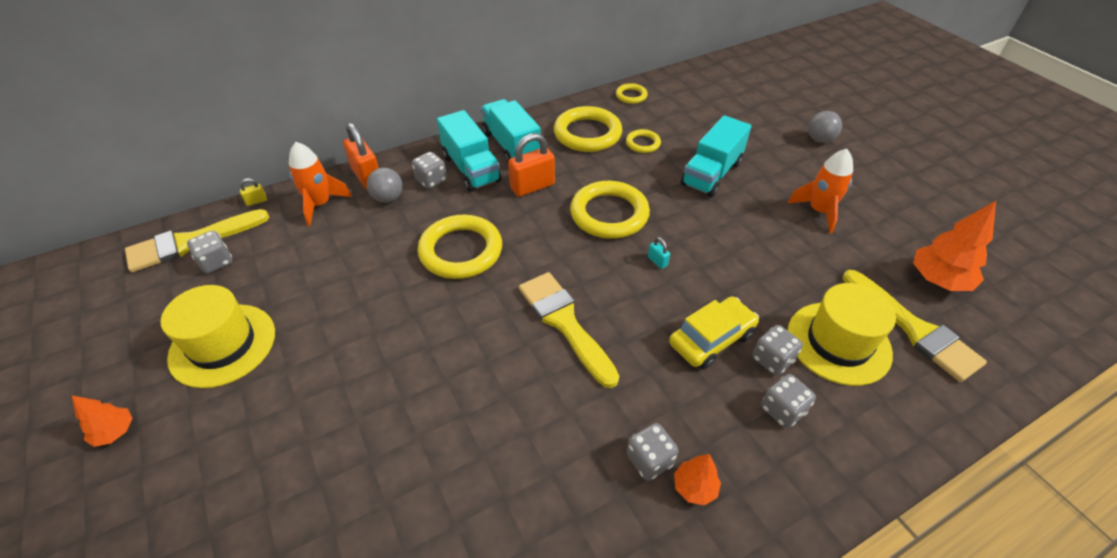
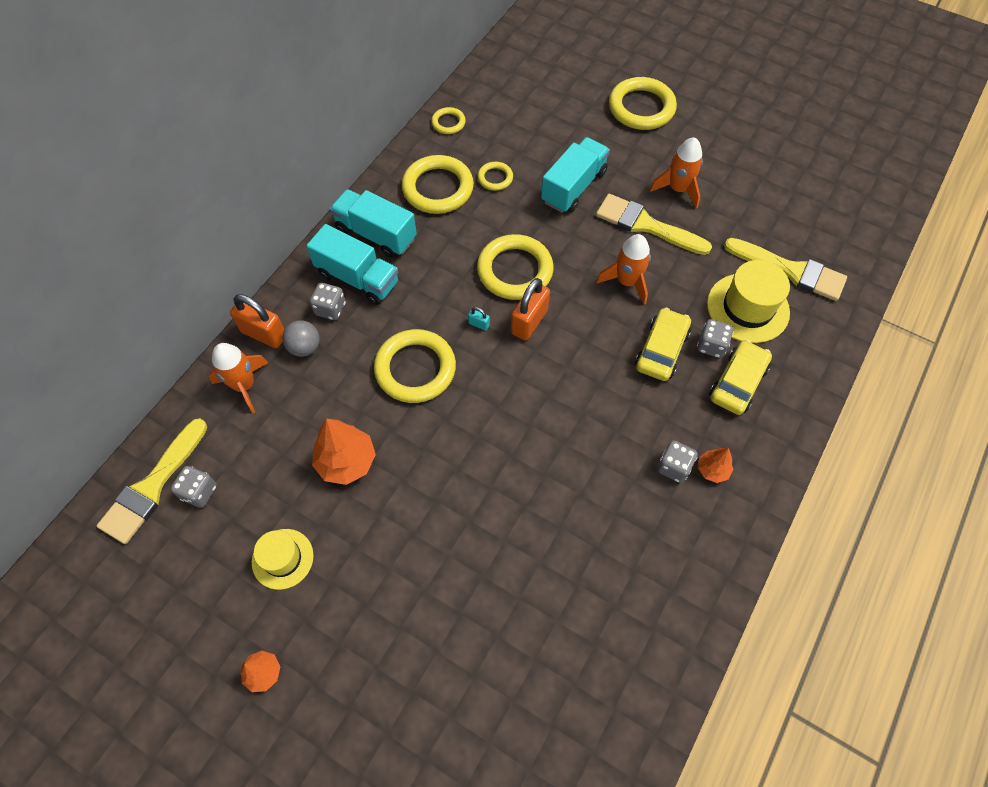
camera: 30 degrees left, 15 degrees up
(223, 345) = (282, 558): yellow hat -> yellow hat, size x0.64
(256, 201) = (176, 413): yellow padlock -> none
(532, 186) = (429, 272): orange padlock -> orange padlock (529, 322)
(564, 323) = (547, 392): yellow brush -> yellow brush (646, 225)
(657, 261) = (582, 299): turquoise padlock -> turquoise padlock (479, 324)
(711, 174) = (573, 187): turquoise truck -> turquoise truck turned 150 degrees counterclockwise
(713, 265) = (627, 282): none -> orange rocket
(782, 410) = (737, 382): grey dice -> yellow car
(819, 139) = (641, 108): grey ball -> yellow ring
(938, 280) = (789, 217): orange tree -> orange tree (346, 461)

